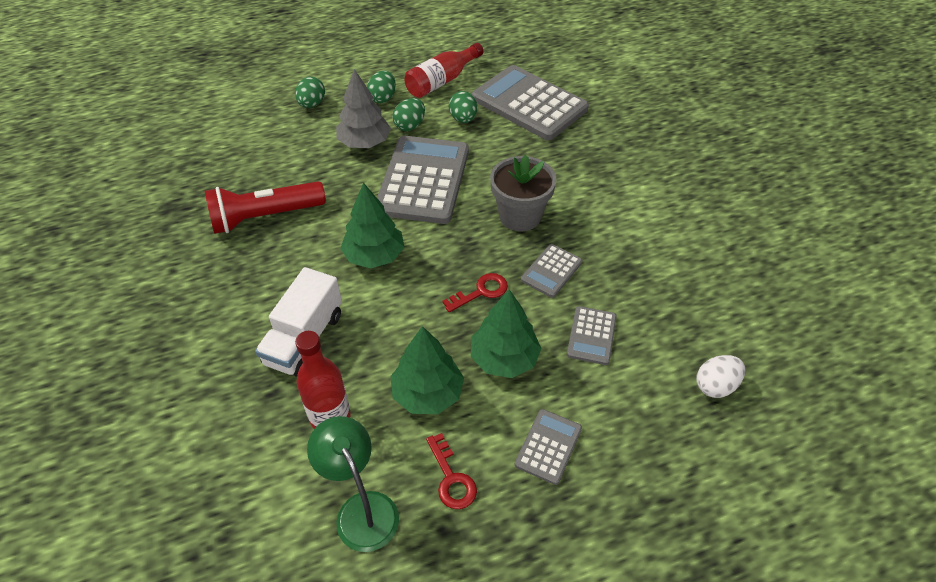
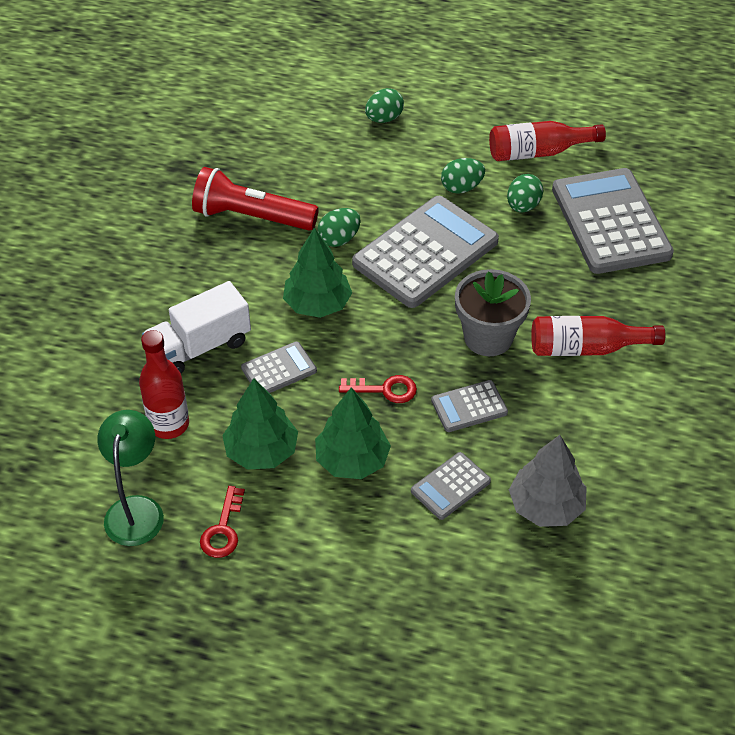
camera: 35 degrees right, 0 degrees up
(364, 143) = (401, 185): grey tree -> grey tree (546, 506)
(383, 98) = (460, 144): green egg -> green egg (339, 239)
(548, 446) = (323, 554): grey calculator -> grey calculator (279, 369)
(590, 190) = (586, 348): none -> red bottle
(715, 386) = (524, 597): white egg -> none

